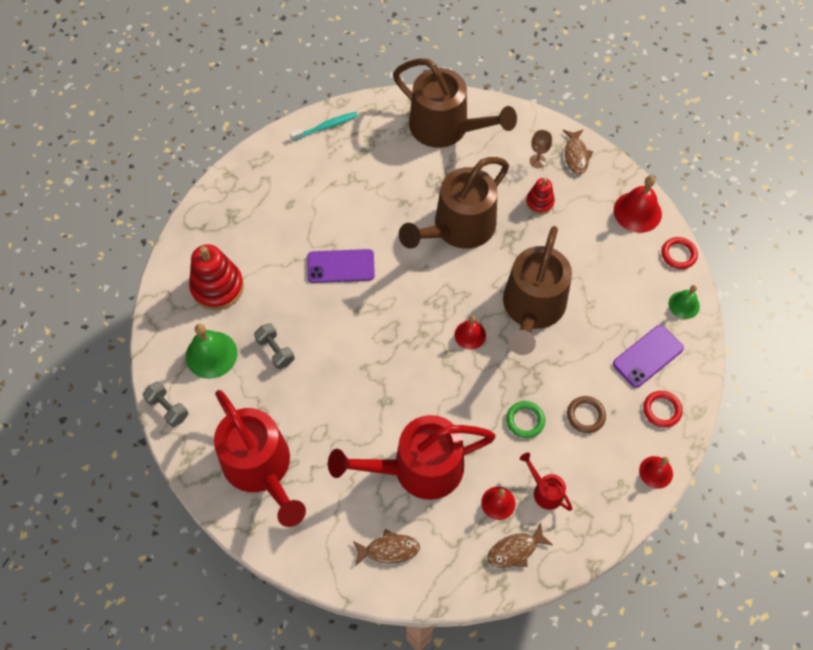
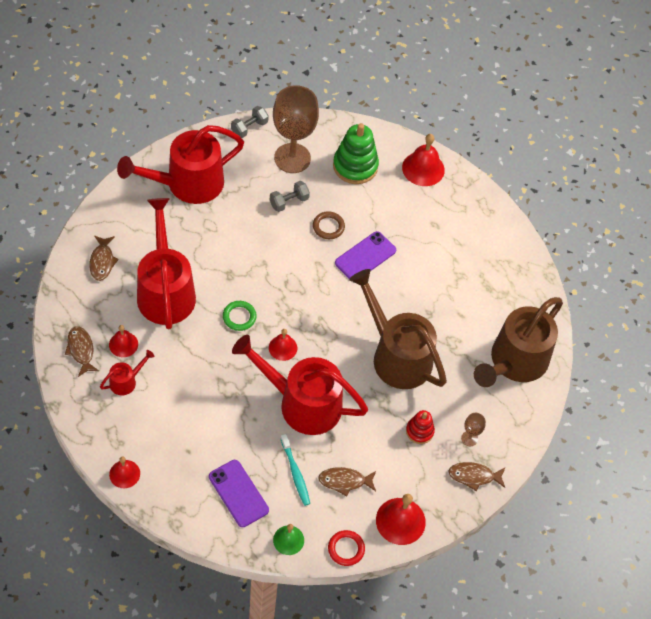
camera: 90 degrees right, 5 degrees down
(211, 354) = (292, 158): green bell -> brown goblet
(215, 219) = (423, 168): none -> red bell
(217, 287) = (355, 166): red stacking toy -> green stacking toy
(326, 127) = (520, 261): turquoise toothbrush -> turquoise toothbrush (295, 473)
(341, 266) = (365, 256): purple phone -> purple phone turned 45 degrees clockwise
(525, 420) = (193, 377): green ring -> green ring (239, 317)
(532, 309) = (301, 403): brown watering can -> red watering can
(585, 415) = (188, 427): brown ring -> brown ring (328, 227)
(609, 262) = (344, 481): none -> brown fish
(661, 410) = (182, 493): red ring -> none

